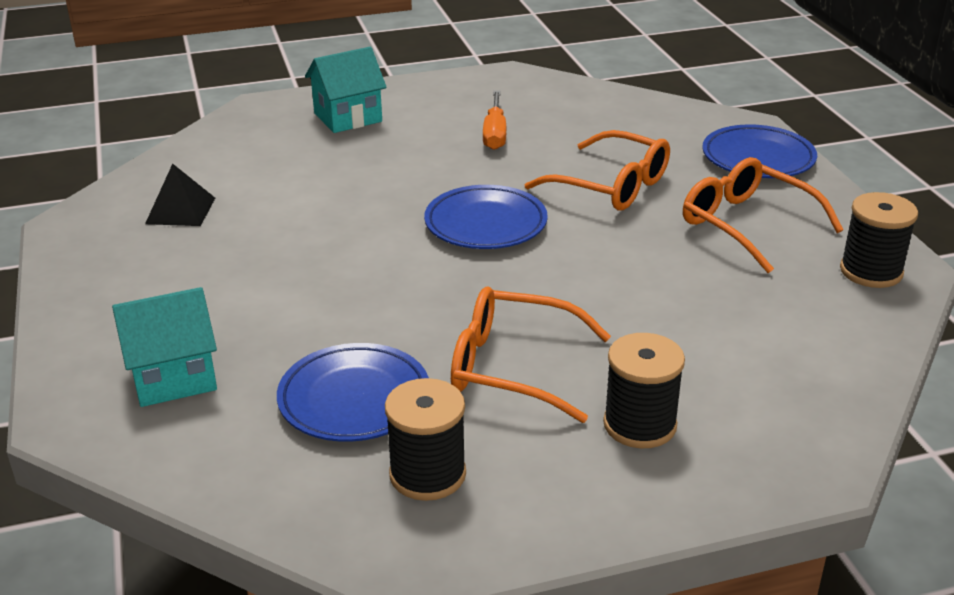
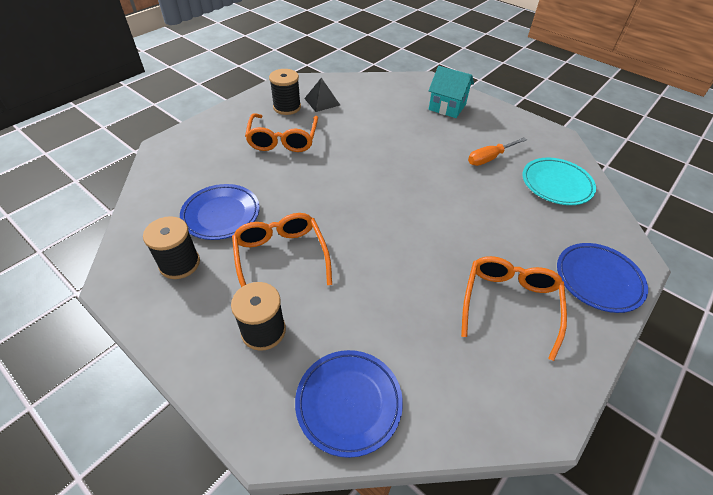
camera: 55 degrees right, 15 degrees up
(174, 377) = (205, 157): turquoise house -> none
(485, 224) = (399, 193): blue plate -> blue plate (349, 403)
(592, 114) = (556, 184): none -> turquoise plate
(611, 186) = (487, 224): orange glasses -> orange glasses (283, 140)
(871, 271) = (519, 397): black spool -> black spool (287, 107)

